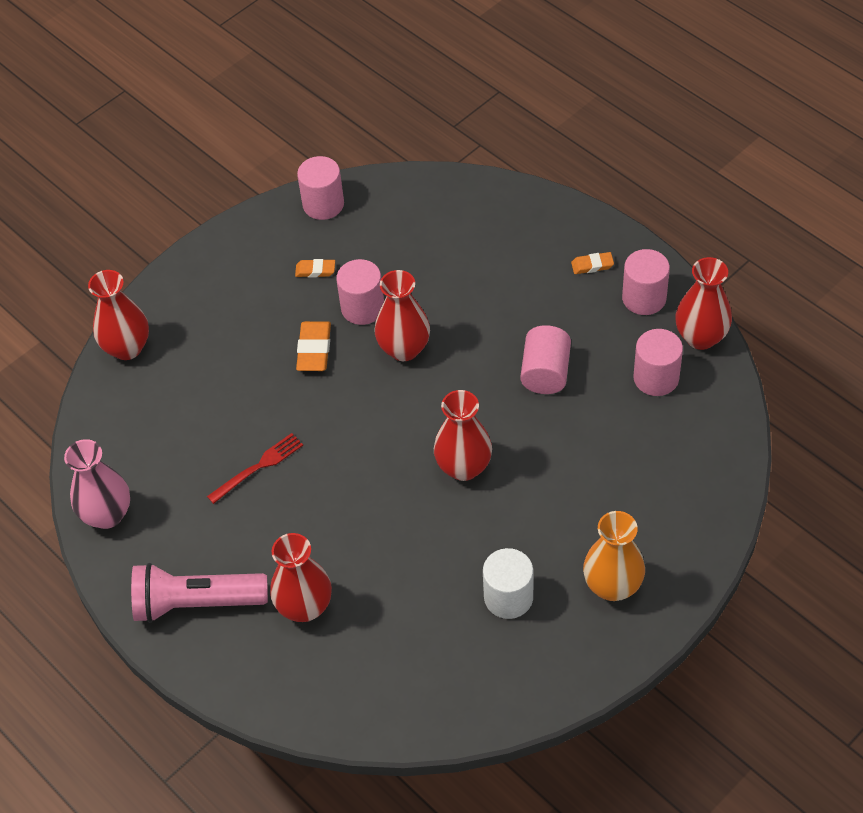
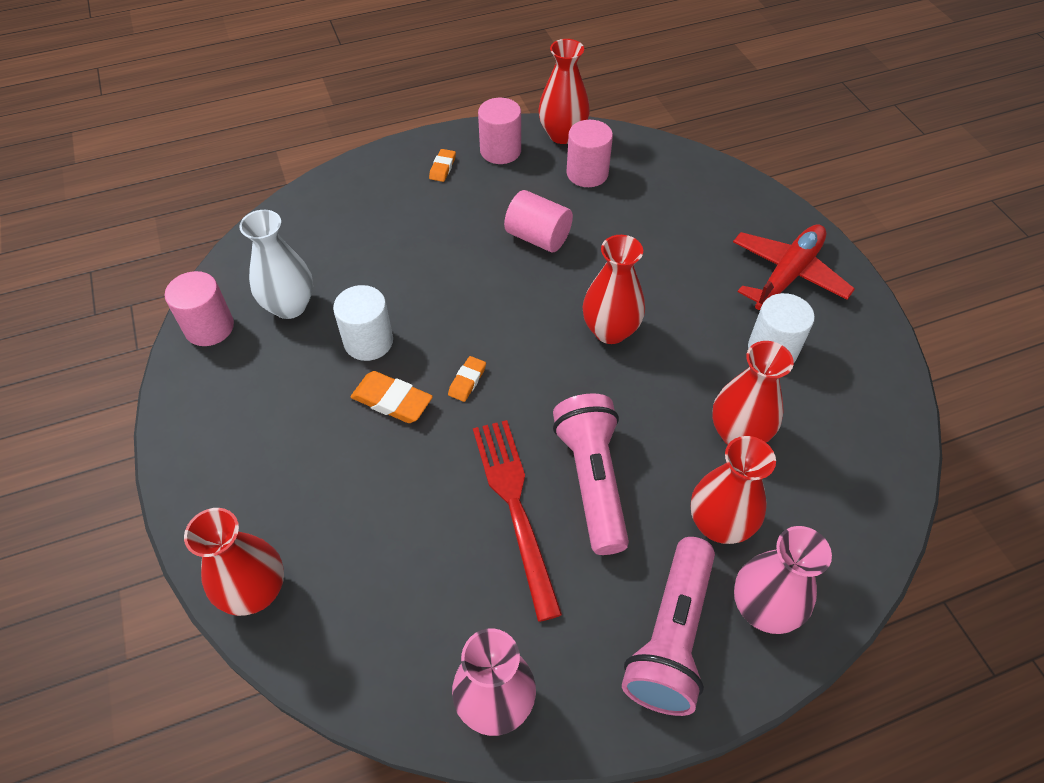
camera: 70 degrees left, 0 degrees up
(244, 656) = (763, 608): none -> pink vase
(258, 467) = (515, 506): red fork -> red fork, size x1.65
(304, 508) = (592, 480): none -> pink flashlight
(315, 270) = (290, 364): orange eraser -> orange eraser (467, 381)
(362, 308) = (368, 341): pink cylinder -> white cylinder
(370, 241) = (290, 306): none -> white vase
(404, 349) = (443, 326): red vase -> red vase (738, 433)
(612, 586) = (787, 275): orange vase -> red plane

